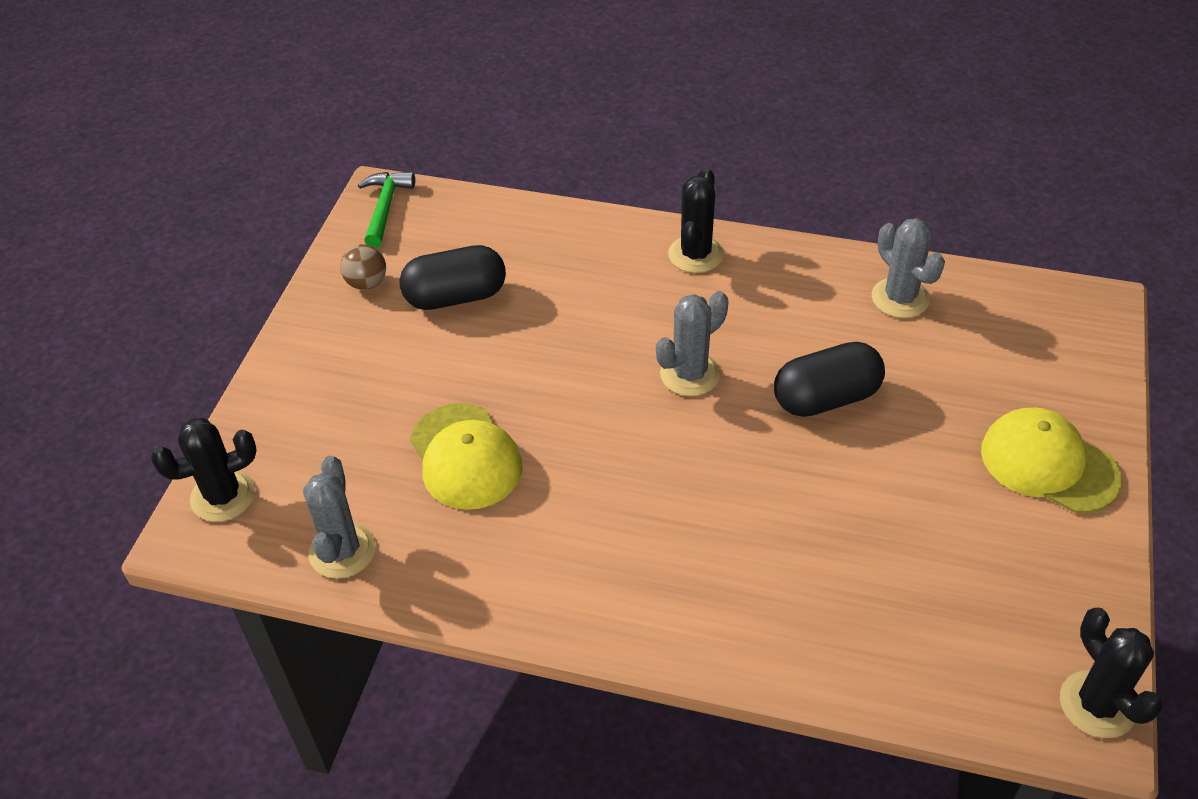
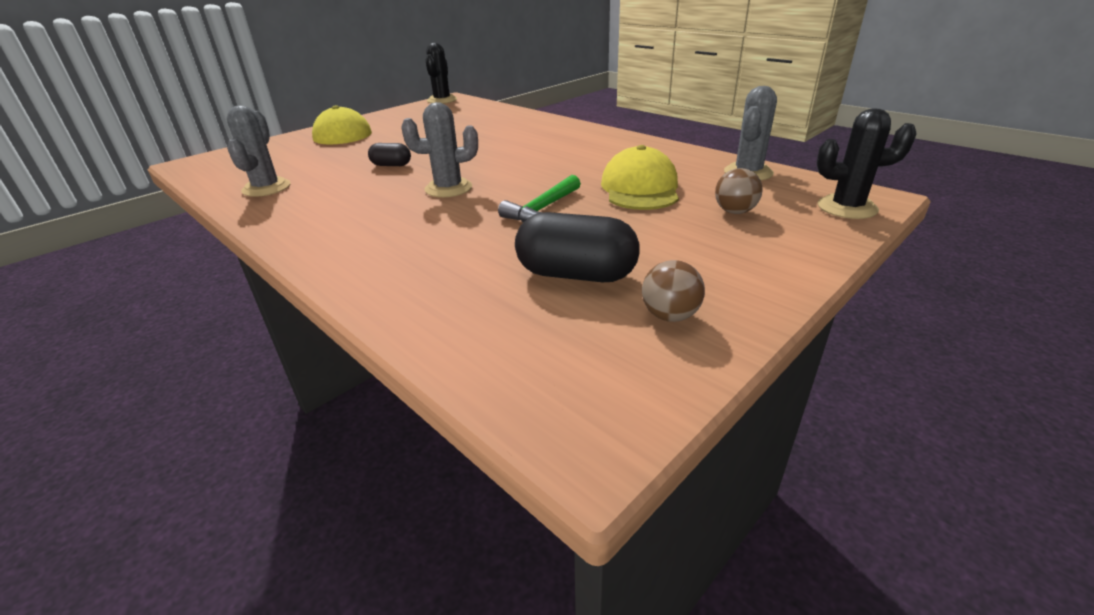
camera: 150 degrees left, 15 degrees down
(344, 443) = (734, 212): none -> brown ball
(385, 208) = (596, 410): green hammer -> green hammer (542, 209)
(695, 254) = (333, 244): black cactus -> none
(826, 398) = (391, 165): black capsule -> black capsule, size x0.55

